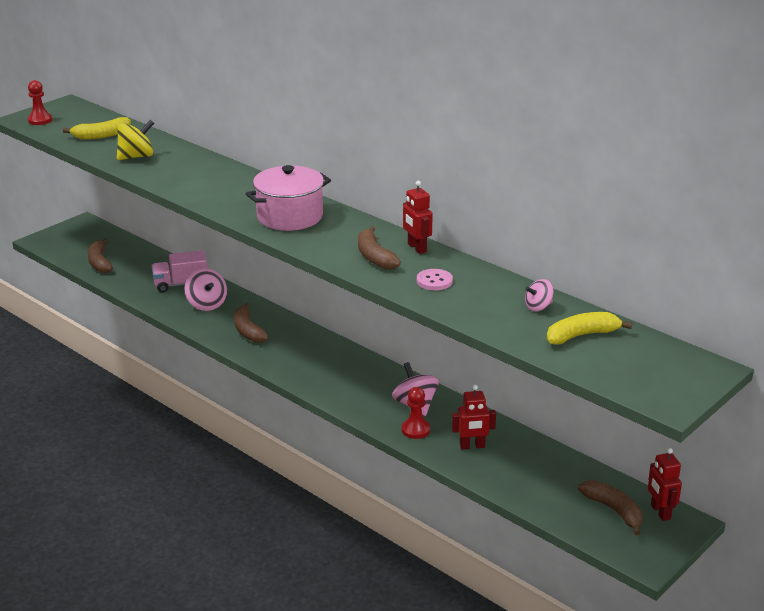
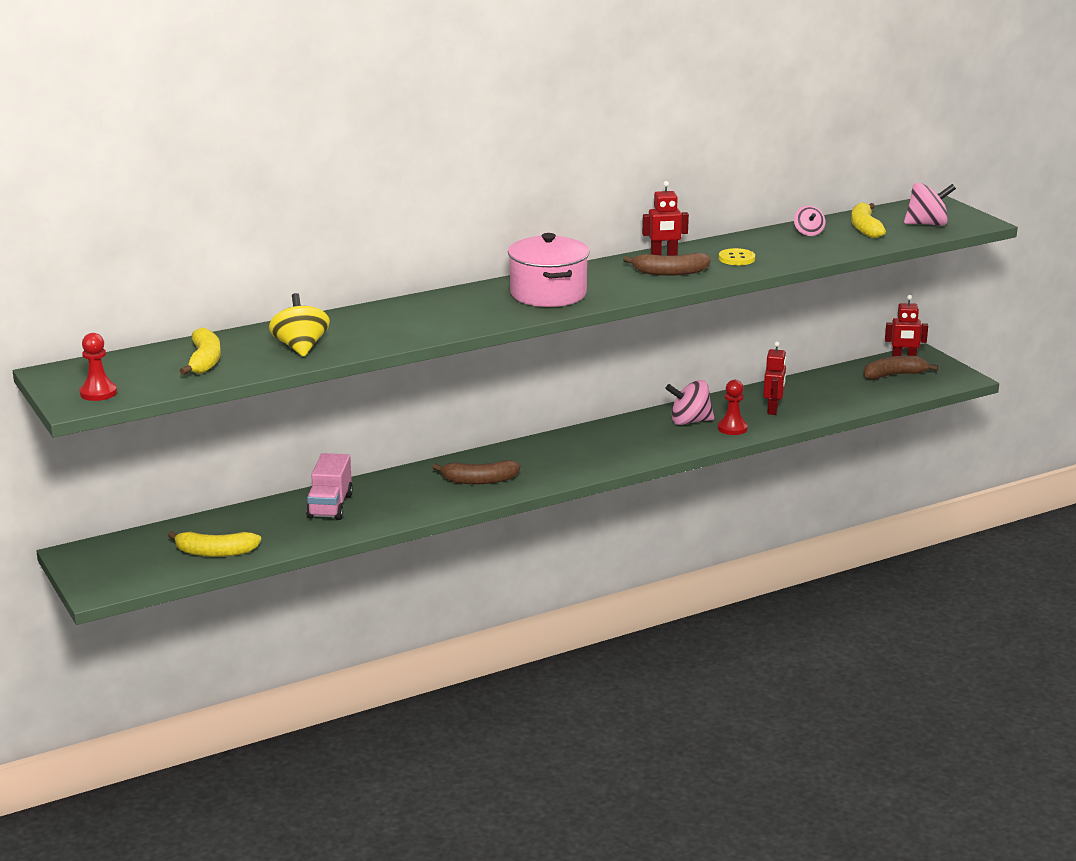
camera: 70 degrees left, 5 degrees down
(100, 262) = (215, 552): brown banana -> yellow banana
(206, 304) = (396, 496): pink spinning top -> pink spinning top (927, 224)
(434, 281) = (736, 258): pink button -> yellow button

